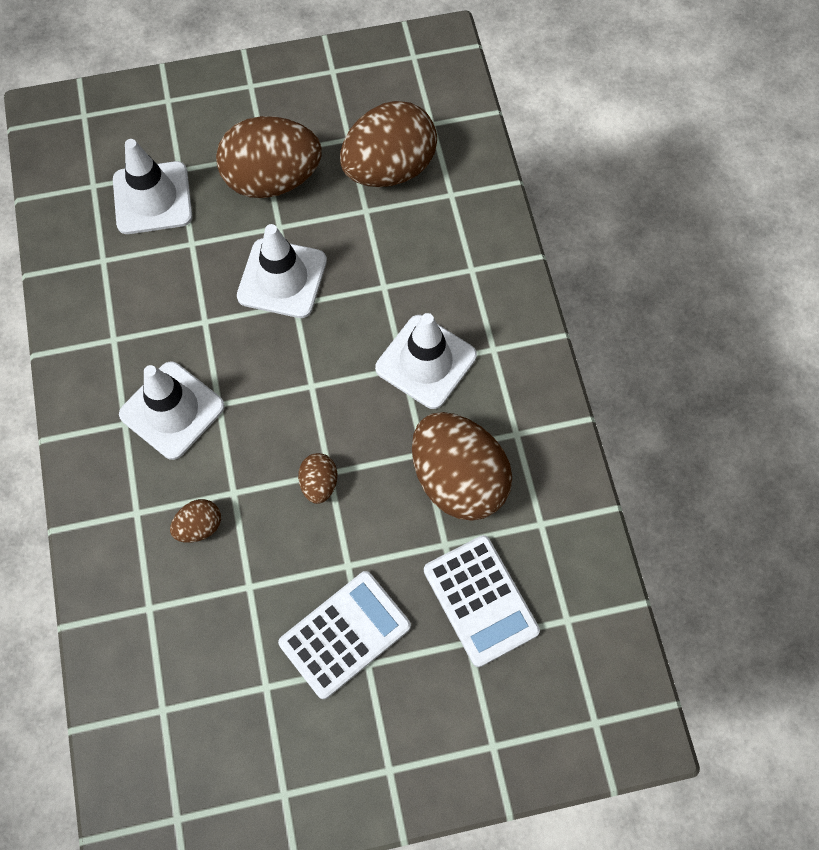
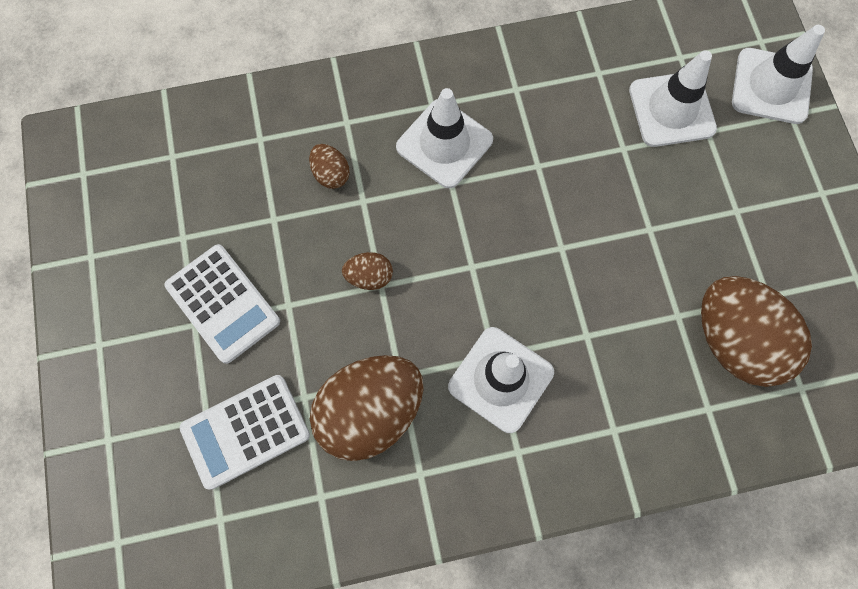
camera: 90 degrees right, 5 degrees up
(272, 179) = (706, 220): brown egg -> none
(282, 278) = (589, 234): white traffic cone -> white traffic cone (771, 86)

